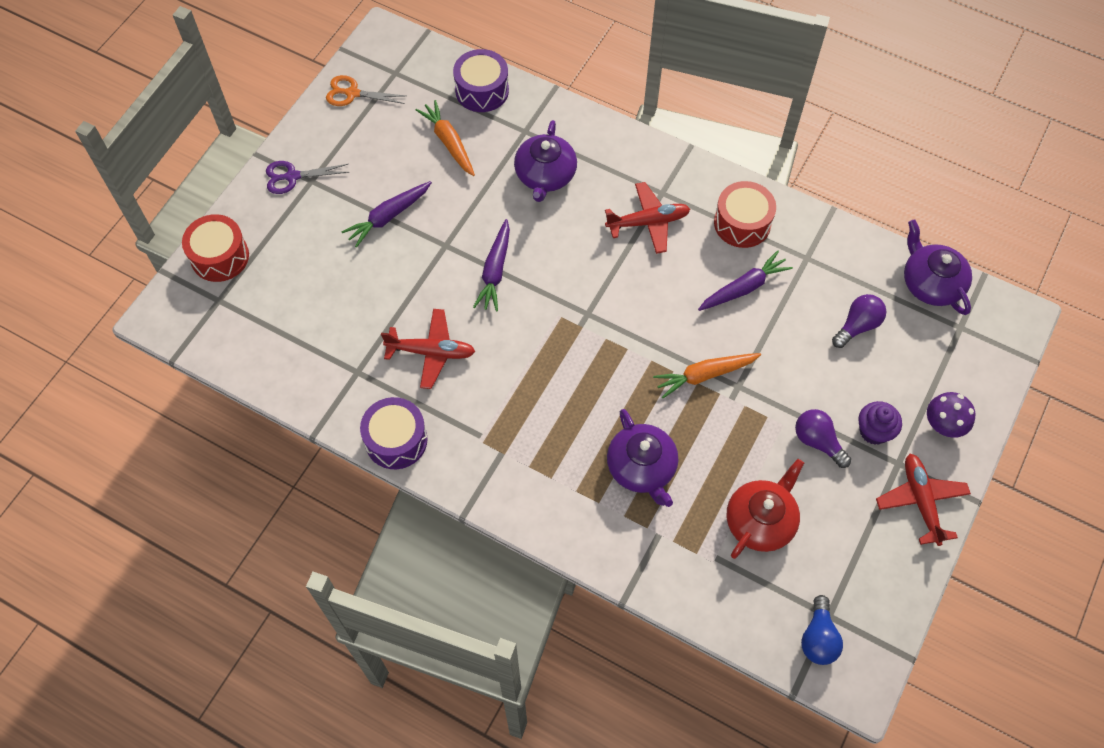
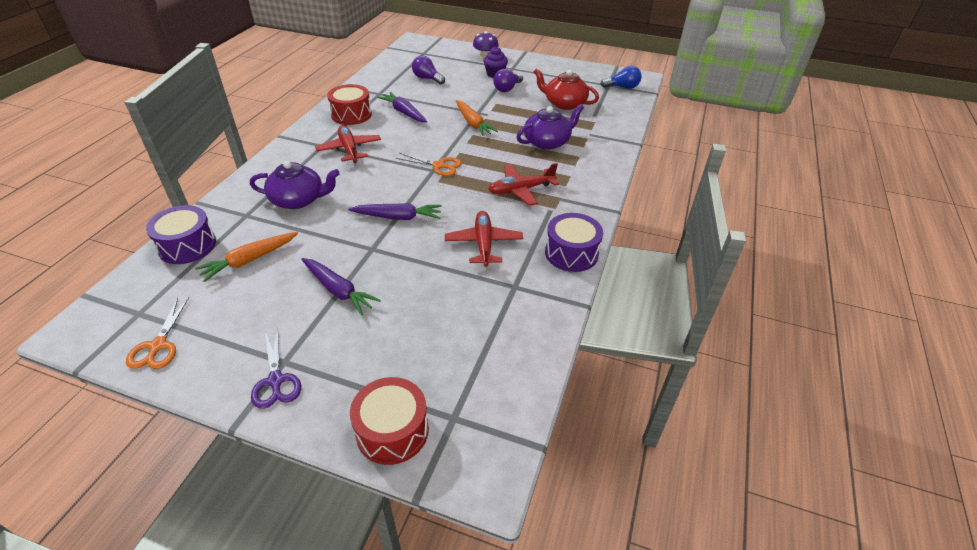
camera: 100 degrees left, 20 degrees down
(596, 321) = (439, 166): none -> orange scissors
(921, 501) = (532, 63): red plane -> red plane (521, 190)
(931, 283) = (395, 60): purple teapot -> none

